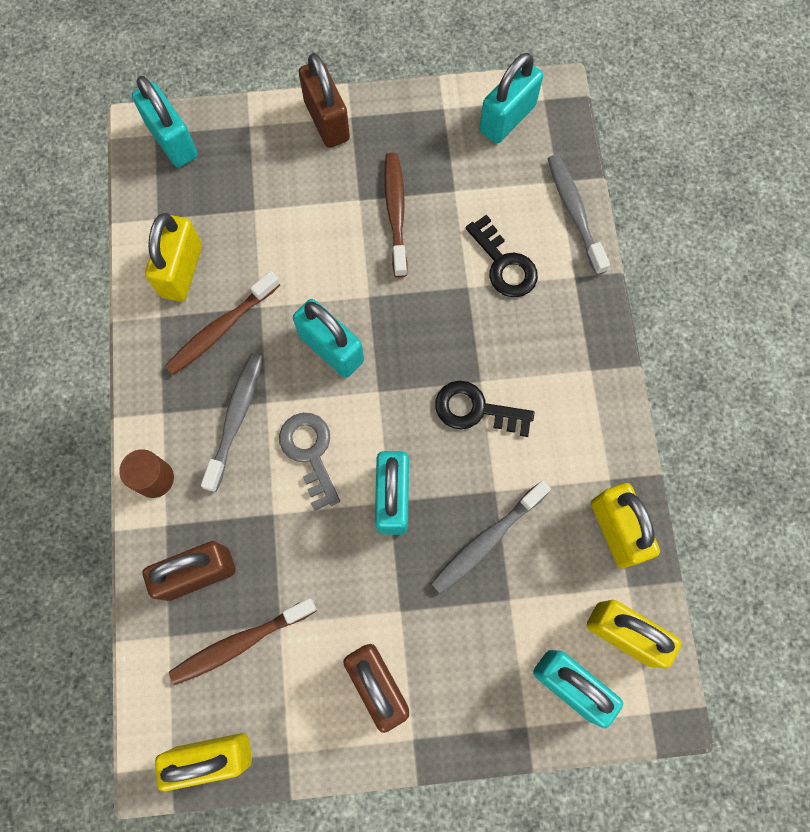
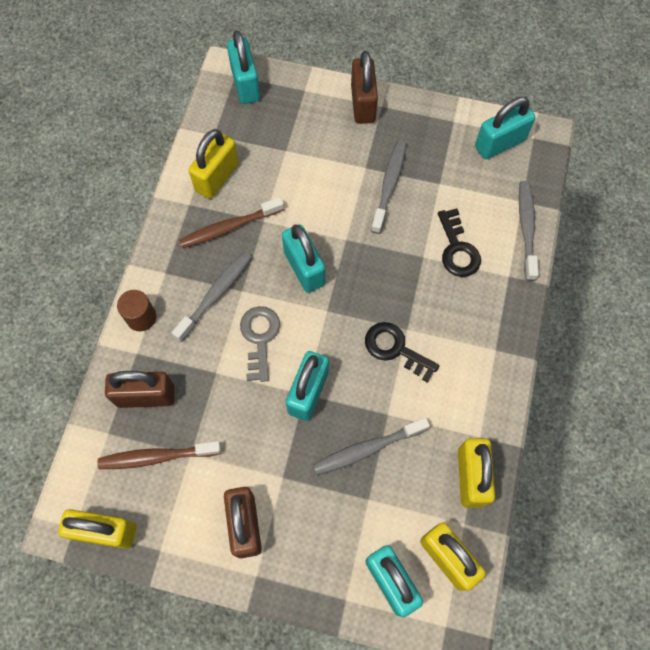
camera: 20 degrees right, 5 degrees down
(396, 212) = (389, 185): brown toothbrush -> grey toothbrush

